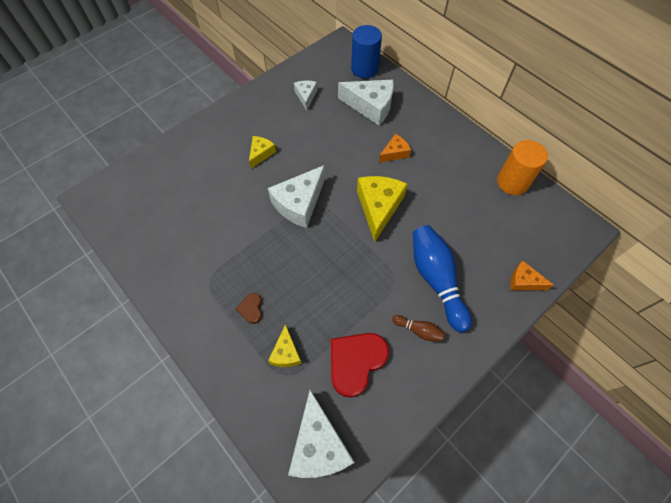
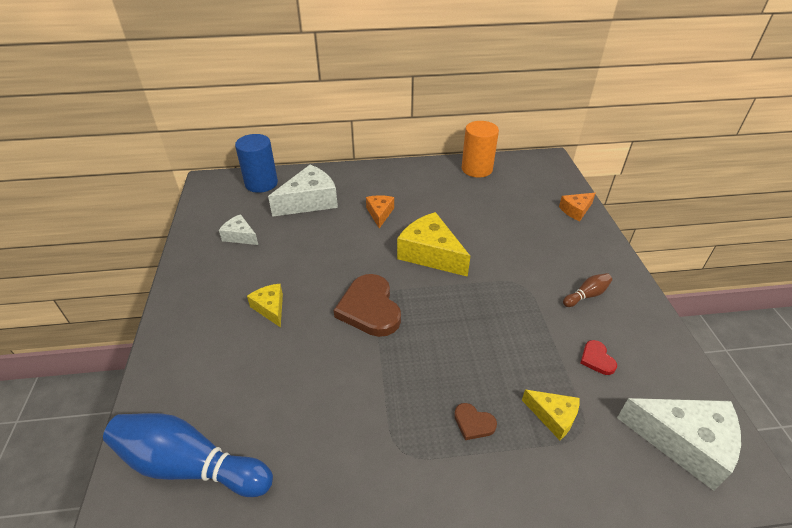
camera: 55 degrees left, 20 degrees down
(299, 203) = (369, 308): white cheese -> brown heart
(356, 362) = (597, 359): red heart -> red heart, size x0.47
(436, 279) = (539, 257): blue bowling pin -> blue bowling pin (190, 465)

